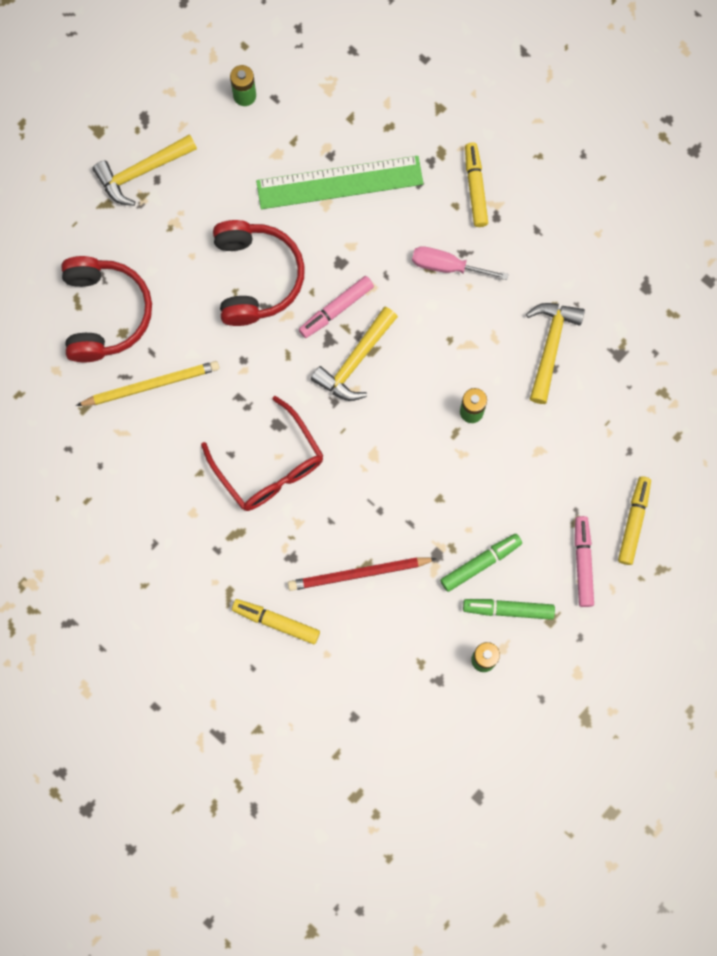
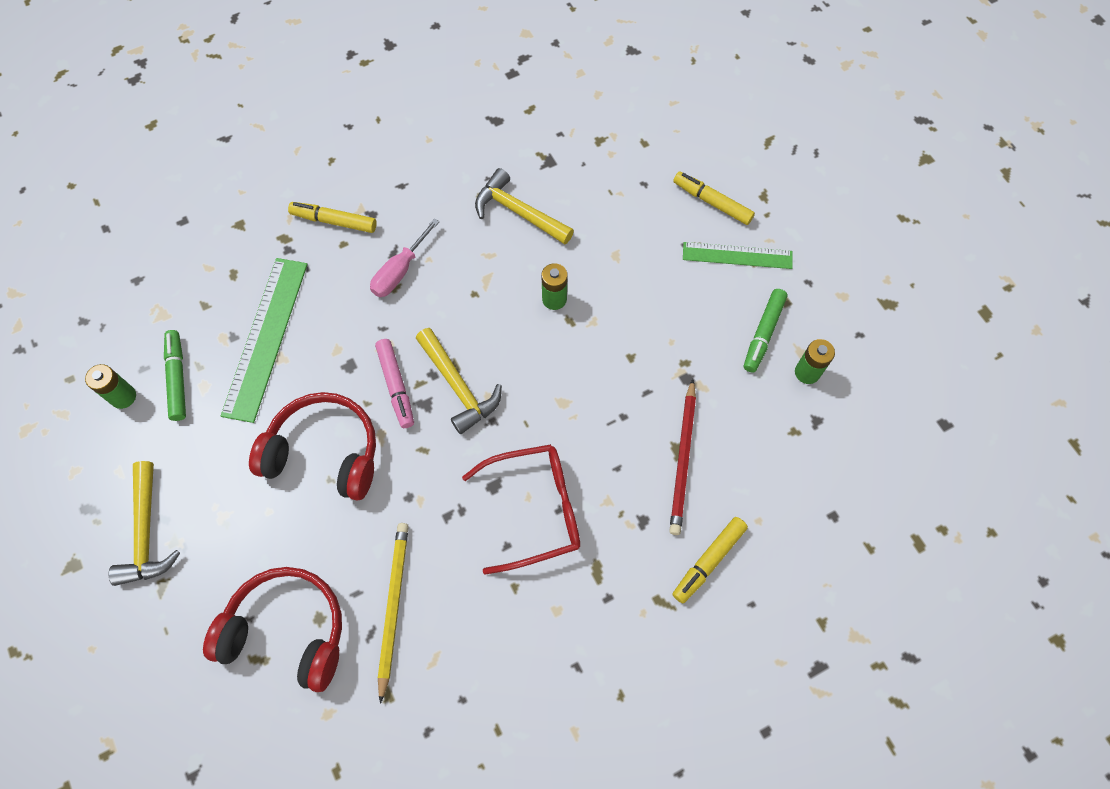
camera: 70 degrees left, 10 degrees down
(480, 563) = (709, 342): green marker -> green marker (178, 378)
(583, 563) = (737, 255): pink marker -> green ruler

